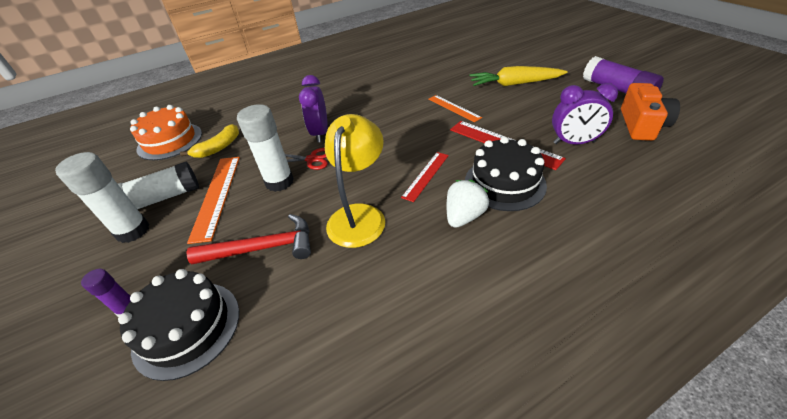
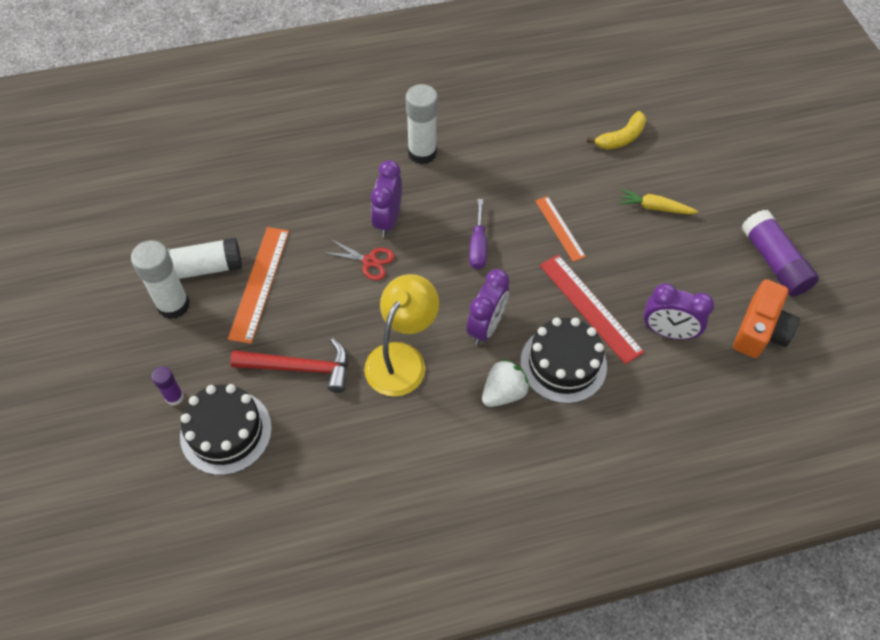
camera: 10 degrees right, 15 degrees up
(170, 141) = (209, 175): orange cake -> none
(218, 147) = (266, 206): yellow banana -> yellow banana (621, 138)
(279, 182) = (328, 285): white glue stick -> white glue stick (422, 153)
(397, 131) = (478, 246): none -> purple screwdriver
(426, 175) = (486, 327): red ruler -> purple clock
(514, 84) = (655, 208): yellow carrot -> yellow carrot, size x0.62

